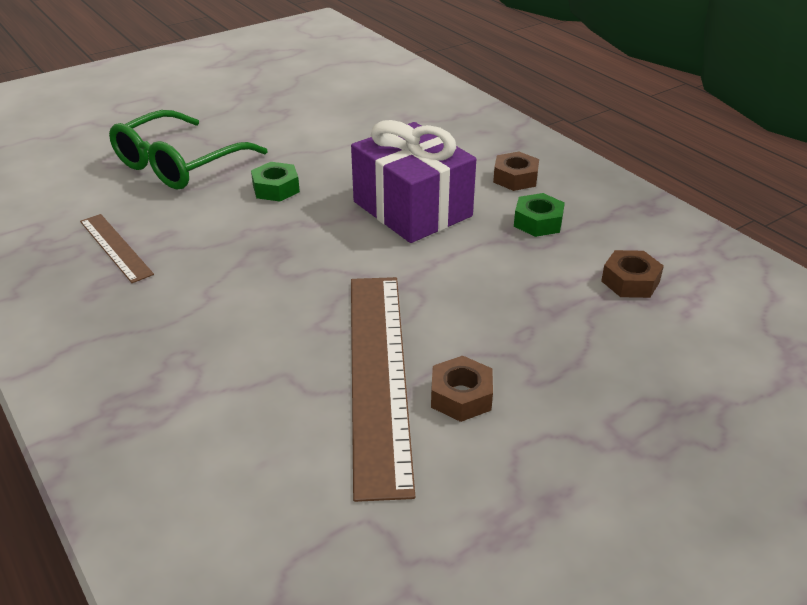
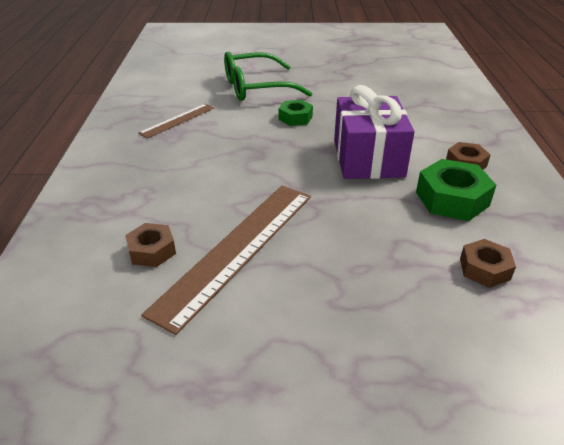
camera: 35 degrees right, 0 degrees up
(115, 247) = (177, 120): brown ruler -> brown ruler turned 45 degrees clockwise
(461, 396) = (272, 288): brown nut -> brown nut (152, 251)
(538, 222) = (452, 199): green nut -> green nut, size x1.64

